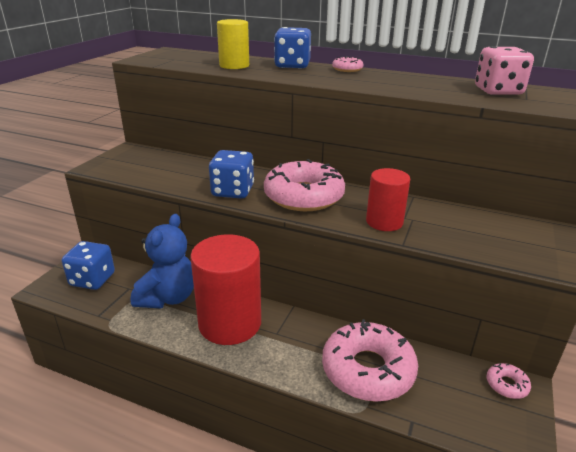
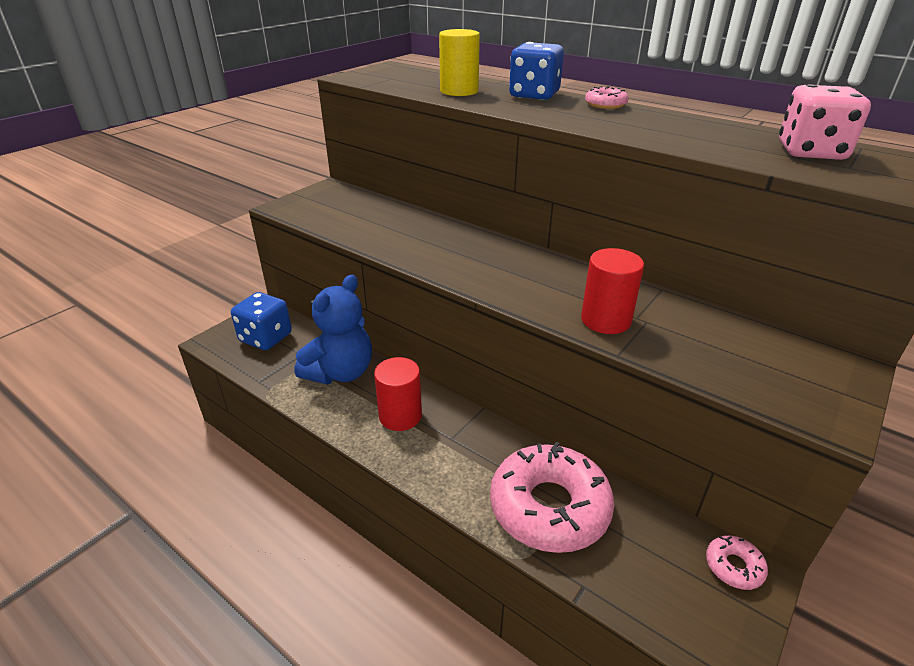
camera: 15 degrees right, 5 degrees up
(230, 323) = (400, 416): red cylinder -> red cylinder, size x0.56
(233, 191) = (428, 254): blue dice -> none
(304, 196) = (513, 271): pink donut -> none

